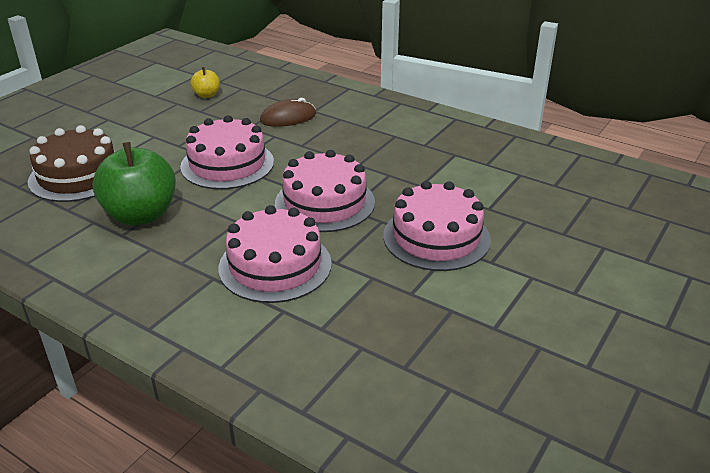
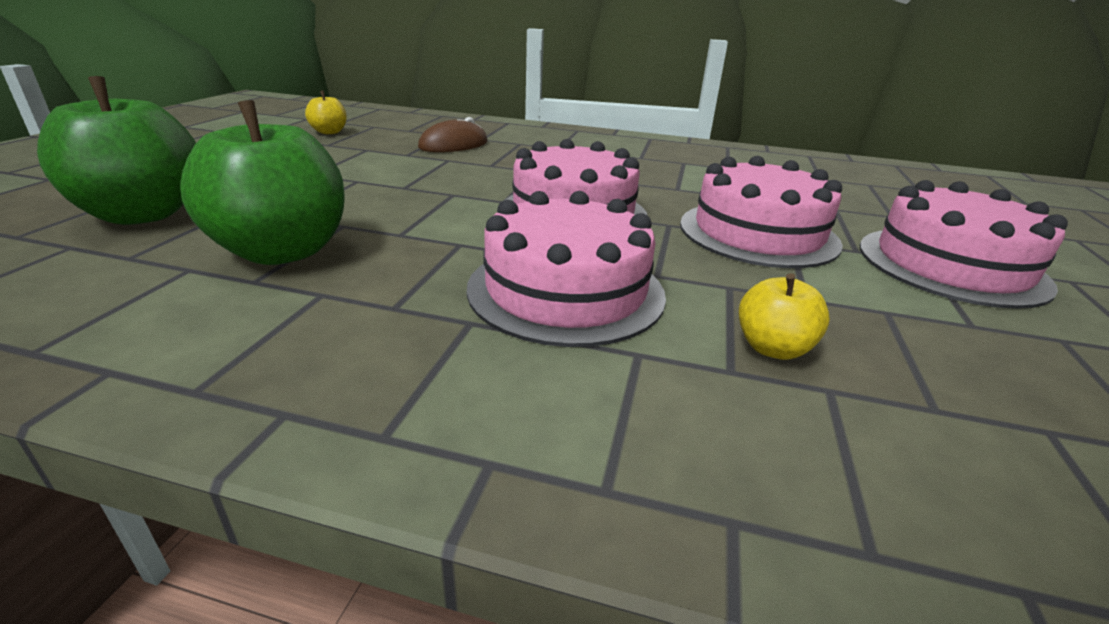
camera: 20 degrees left, 5 degrees down
(78, 175) = (143, 214): brown cake -> green apple
(227, 164) = (399, 187): pink cake -> pink cake (951, 265)
(356, 320) = (772, 348): none -> yellow apple

